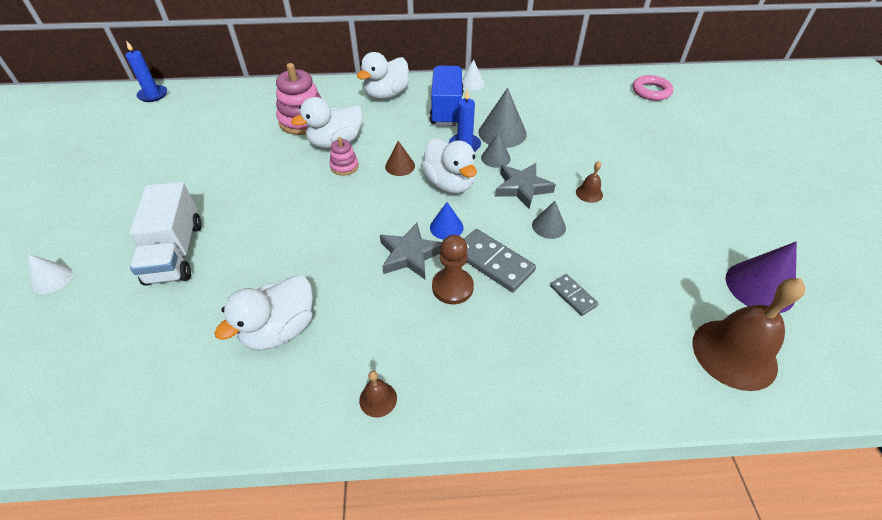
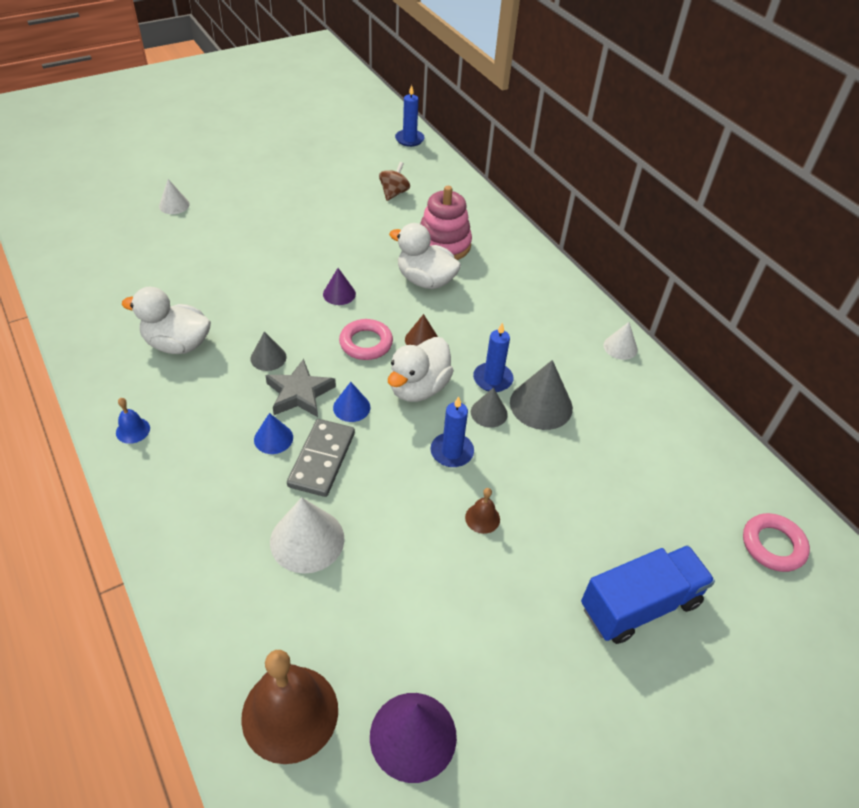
camera: 60 degrees right, 0 degrees up
(176, 252) = (229, 250): white truck -> none
(213, 125) = (394, 193): none -> brown spinning top
(308, 195) = (339, 294): none -> purple cone
(344, 166) = (394, 301): pink stacking toy -> none
(378, 399) = (133, 430): brown bell -> blue bell
(380, 197) = (366, 343): none -> pink ring
(386, 95) = (536, 284): white duck -> none
(446, 109) = (548, 342): blue truck -> blue truck (639, 605)
(452, 287) = (273, 438): brown pawn -> blue cone
(522, 188) = (451, 452): grey star -> blue candle
(548, 226) = (401, 492): grey cone -> grey cone (268, 357)
(573, 296) = (307, 540): grey domino -> white cone

